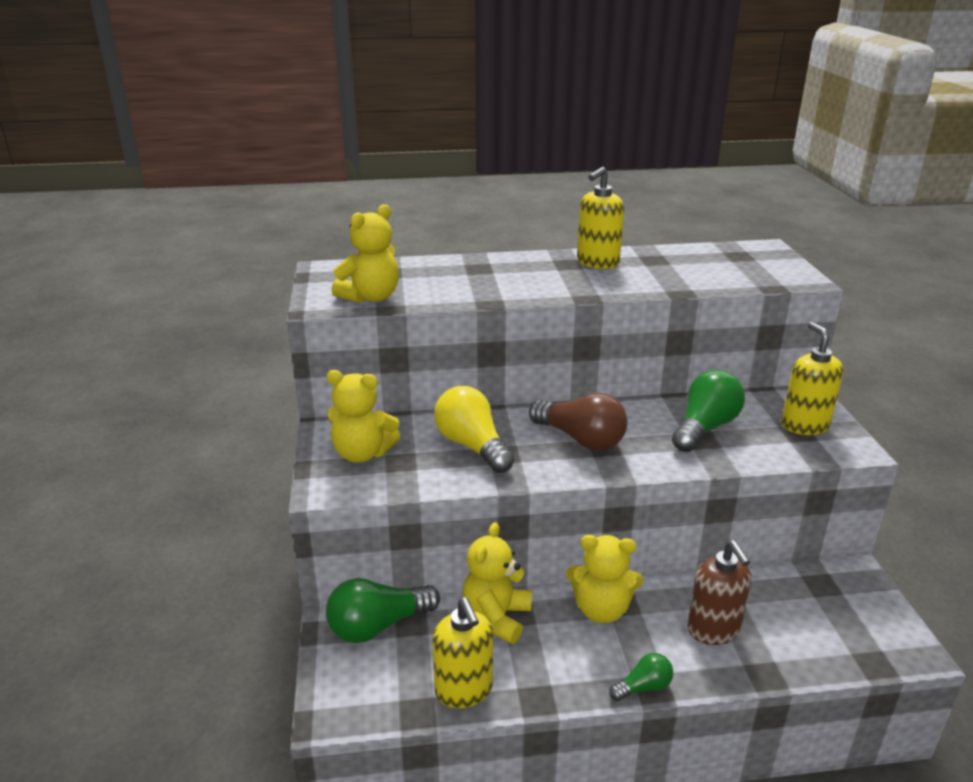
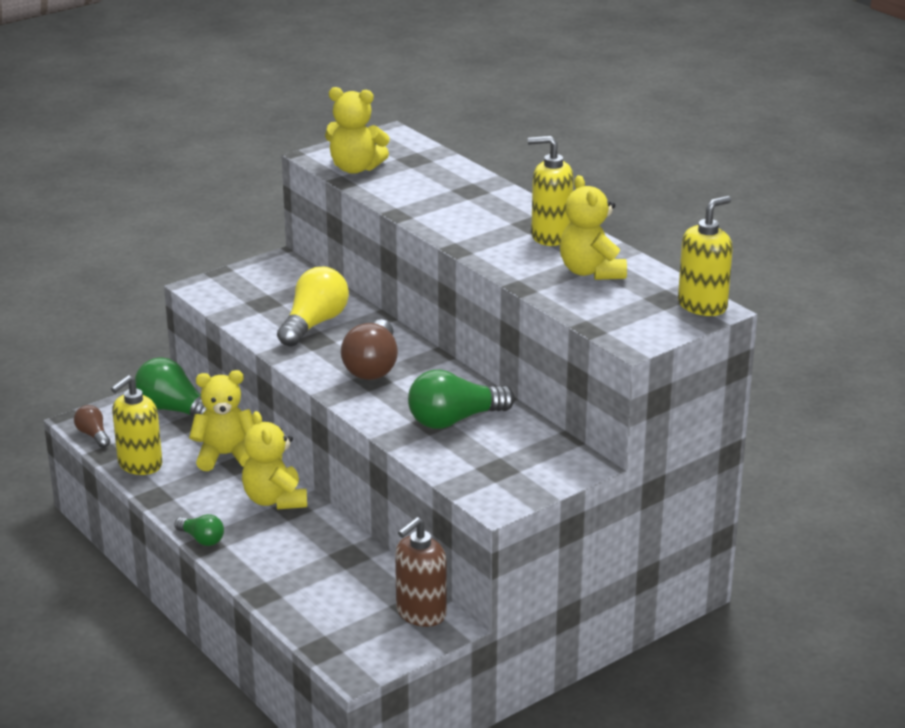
camera: 60 degrees right, 0 degrees up
(362, 453) = (259, 285): yellow teddy bear -> yellow teddy bear (591, 272)
(369, 711) = (93, 435): none -> brown light bulb
(704, 428) = (454, 420): green light bulb -> green light bulb turned 150 degrees clockwise
(713, 630) = (295, 559): brown soap dispenser -> brown soap dispenser (420, 613)
(804, 425) = (515, 471): yellow soap dispenser -> yellow soap dispenser (702, 306)

